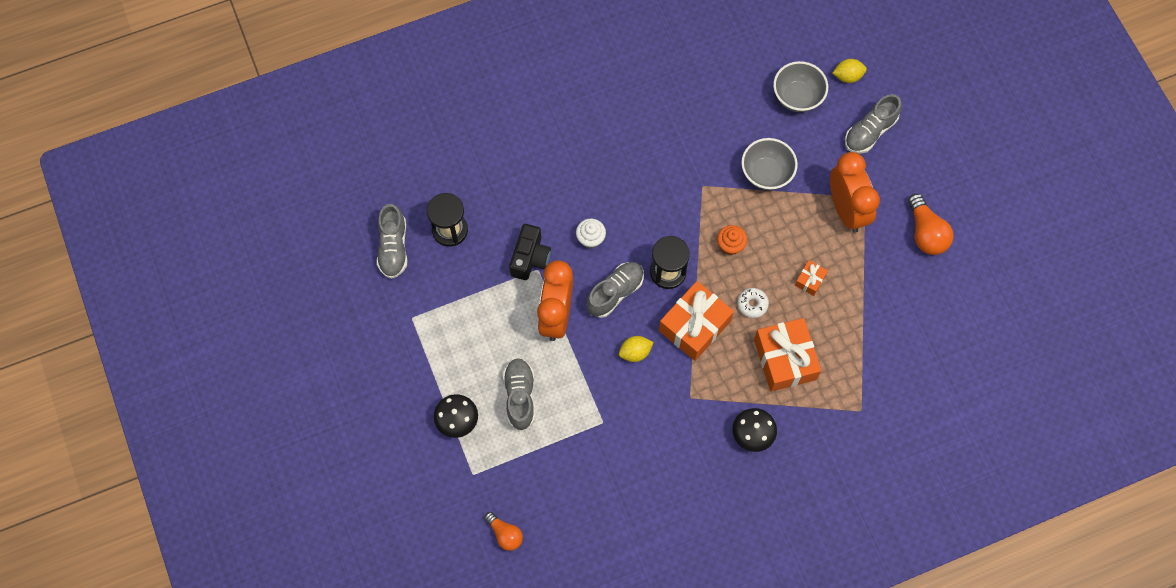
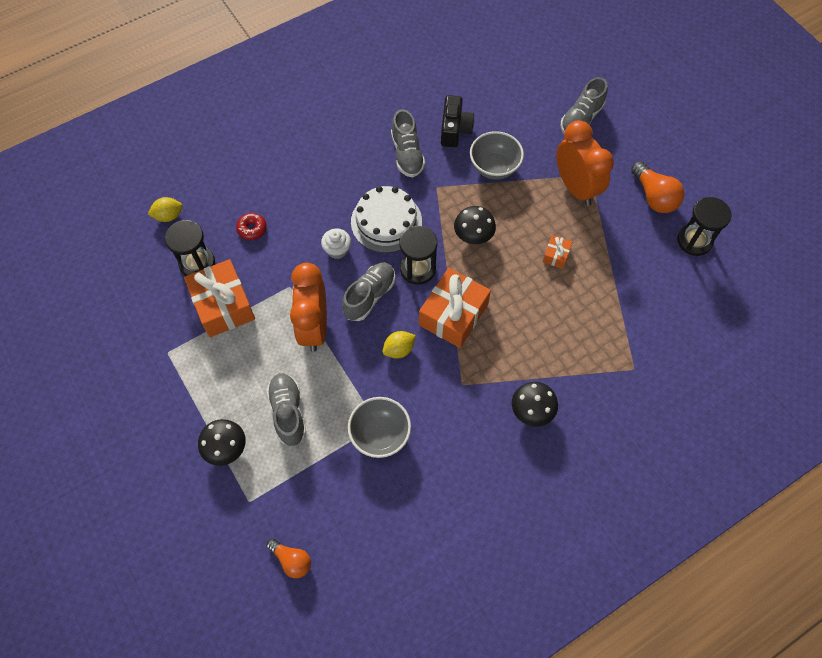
camera: 10 degrees left, 5 degrees down
(393, 247) = (142, 288): grey shoe -> grey shoe (407, 154)
(508, 202) = (252, 229): none -> red donut
(530, 258) = (280, 277): black camera -> black camera (455, 130)
(644, 216) = (386, 221): none -> white cake
(730, 245) = (473, 235): orange cupcake -> black mushroom
(752, 304) = (505, 286): white donut -> none
(785, 359) = (548, 332): orange gift -> orange gift (223, 305)
(797, 97) = (508, 100): grey bowl -> grey bowl (380, 435)
(847, 76) = (550, 76): yellow lemon -> yellow lemon (168, 216)
(955, 288) = (694, 241): none -> black hourglass

